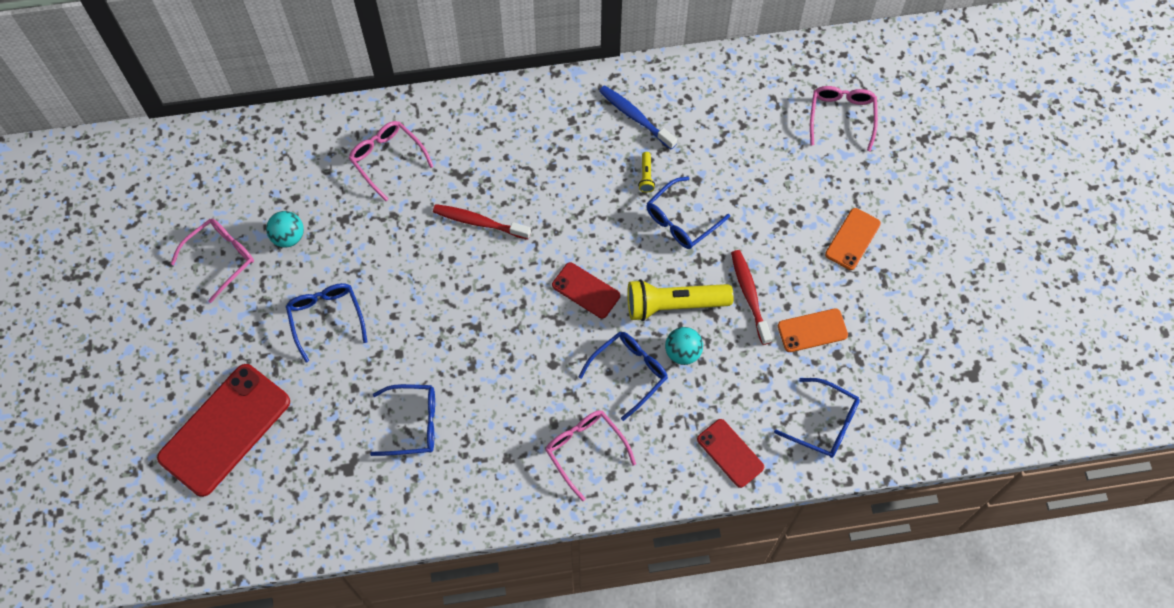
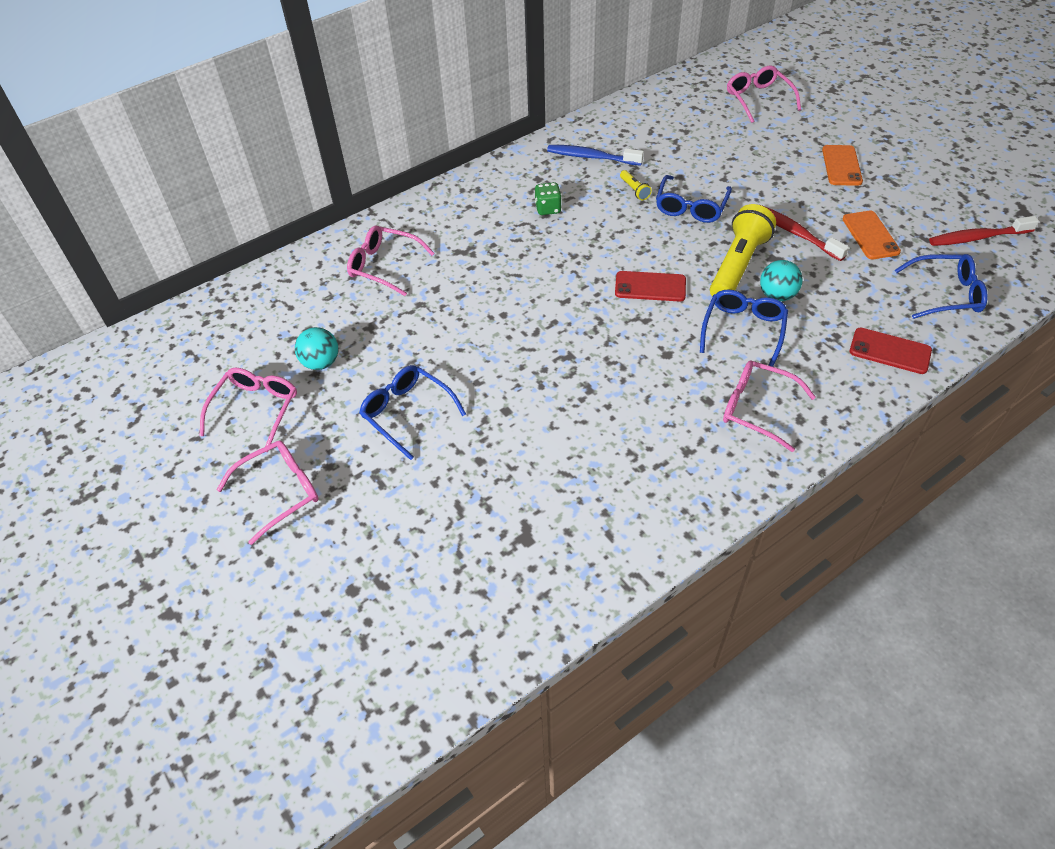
camera: 25 degrees left, 15 degrees down
(203, 342) = (280, 492): none -> pink glasses
(225, 429) = (356, 565): red phone -> none
(413, 424) = (566, 464): blue glasses -> none
(479, 222) = (508, 277): red toothbrush -> red toothbrush (977, 237)
(558, 161) = (548, 209): none -> green dice
(674, 305) = (738, 265): yellow flashlight -> yellow flashlight turned 150 degrees clockwise
(812, 330) = (870, 235): orange phone -> orange phone turned 60 degrees counterclockwise

